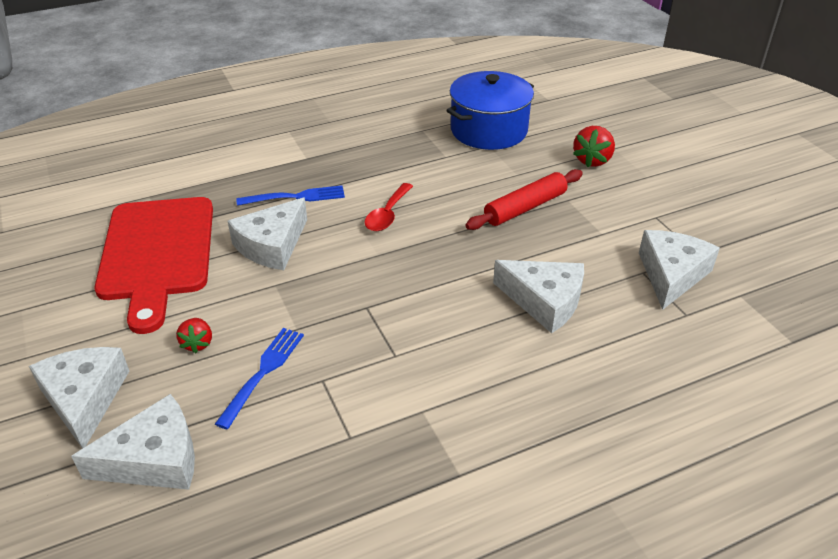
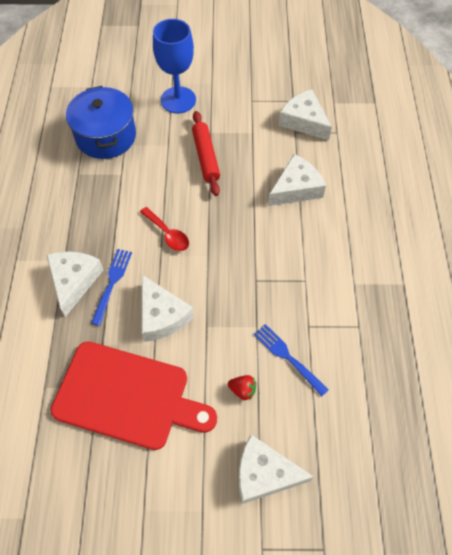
camera: 65 degrees left, 20 degrees up
(155, 459) = (335, 438): white cheese -> white cheese (74, 281)
(592, 160) = (178, 100): red strawberry -> blue goblet

